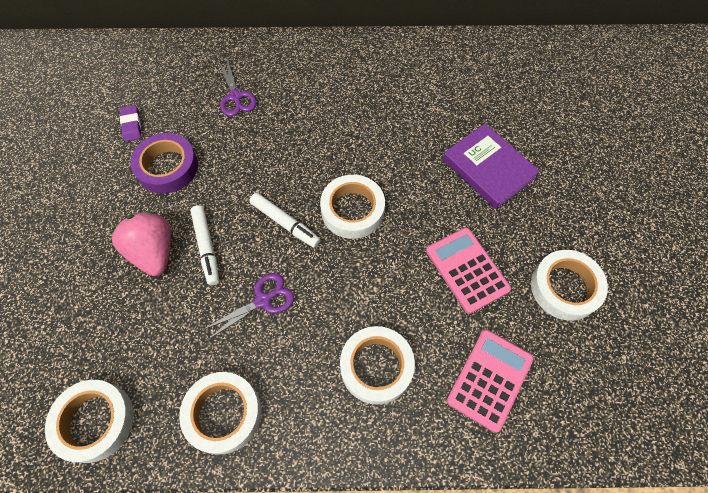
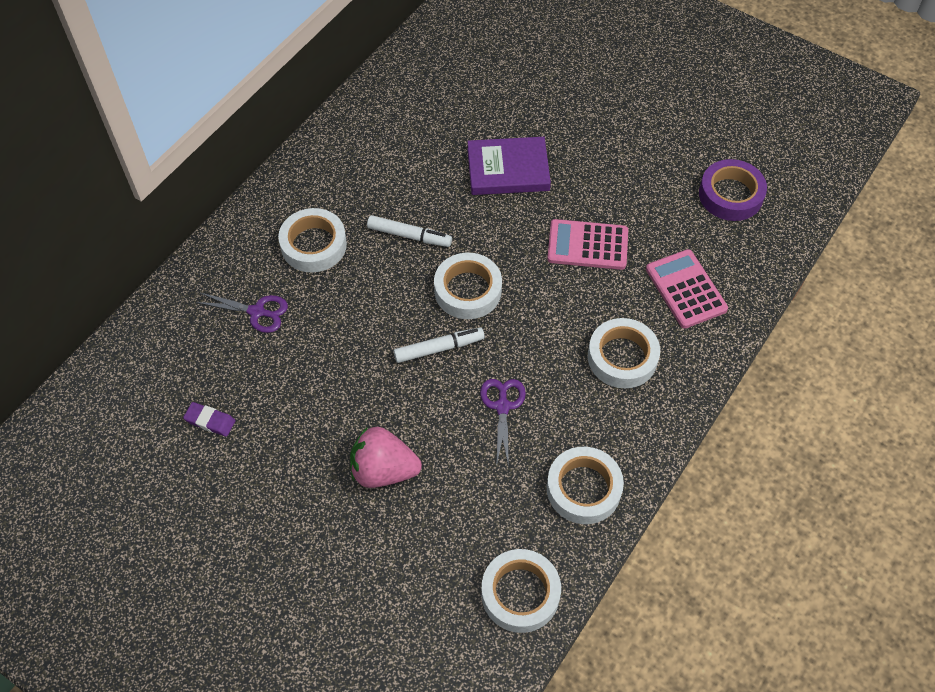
camera: 55 degrees left, 5 degrees down
(167, 167) = (293, 413): purple tape -> purple tape (730, 195)
(207, 247) = (413, 423): white marker -> white marker (409, 235)
(564, 288) = (651, 193): white tape -> white tape (313, 245)

